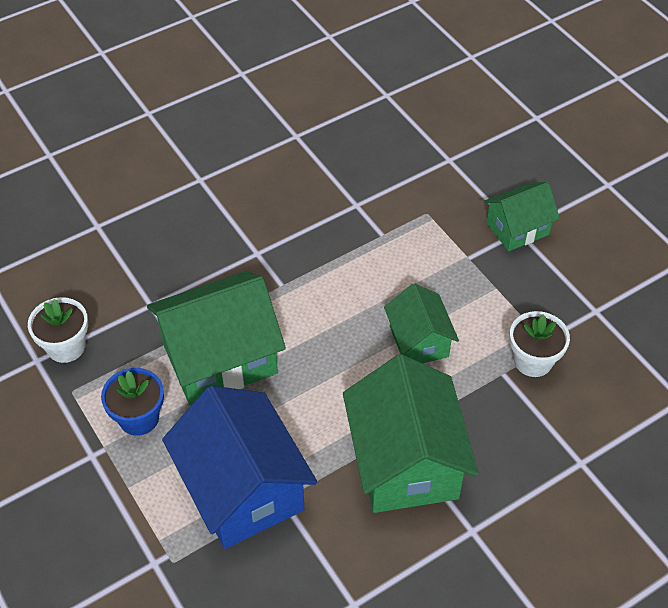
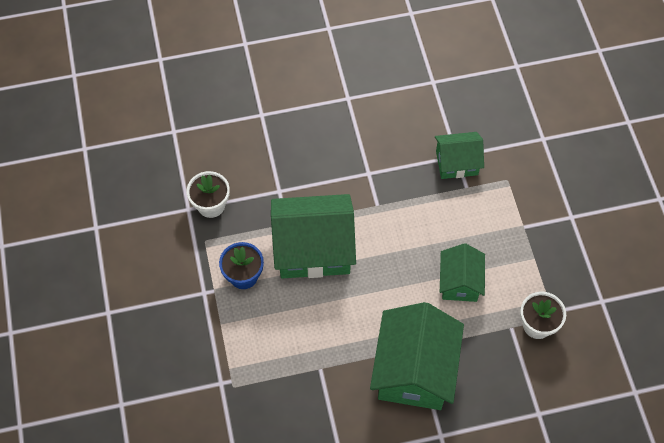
camera: 20 degrees right, 10 degrees up
(242, 489) = (296, 351): blue house -> none
(517, 229) = (571, 214): green house -> green house (456, 163)

